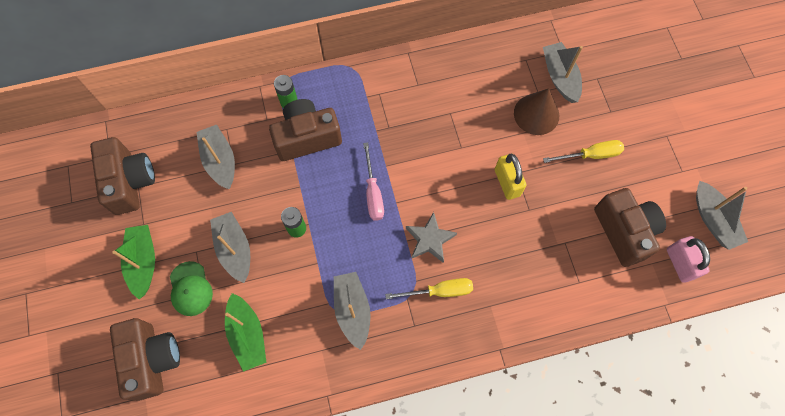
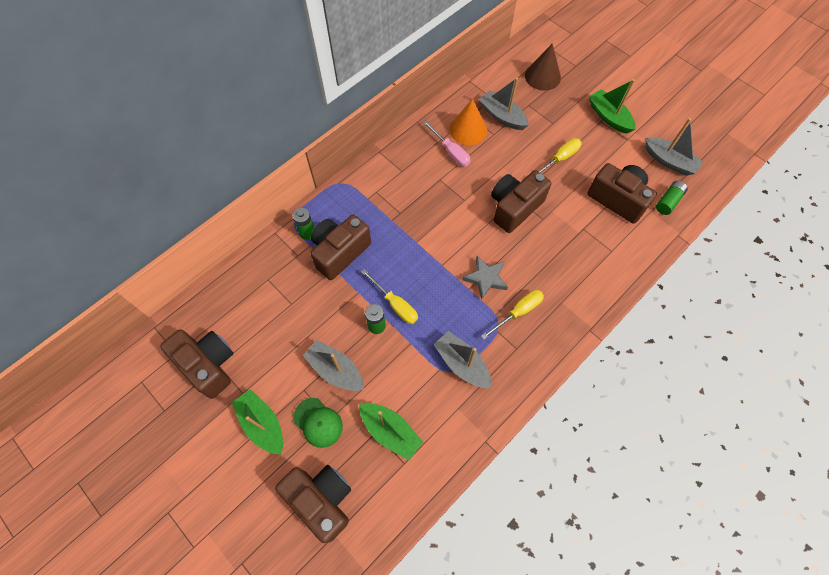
camera: 30 degrees left, 5 degrees down
(220, 161) = (278, 307): grey boat -> none
(326, 217) = (395, 304): none -> yellow screwdriver
(373, 193) = (420, 267): pink screwdriver -> pink screwdriver (450, 152)
(507, 182) = (514, 208): yellow padlock -> brown camera
(514, 74) = (468, 129): none -> orange cone
(536, 114) = (503, 149): brown cone -> brown cone (542, 76)
(678, 135) = (609, 117): none -> green boat
(680, 263) = (668, 201): pink padlock -> green battery

